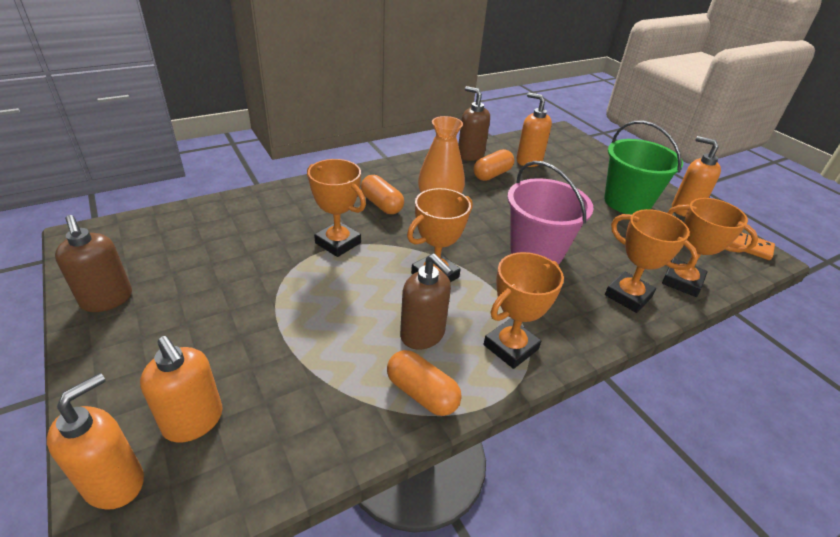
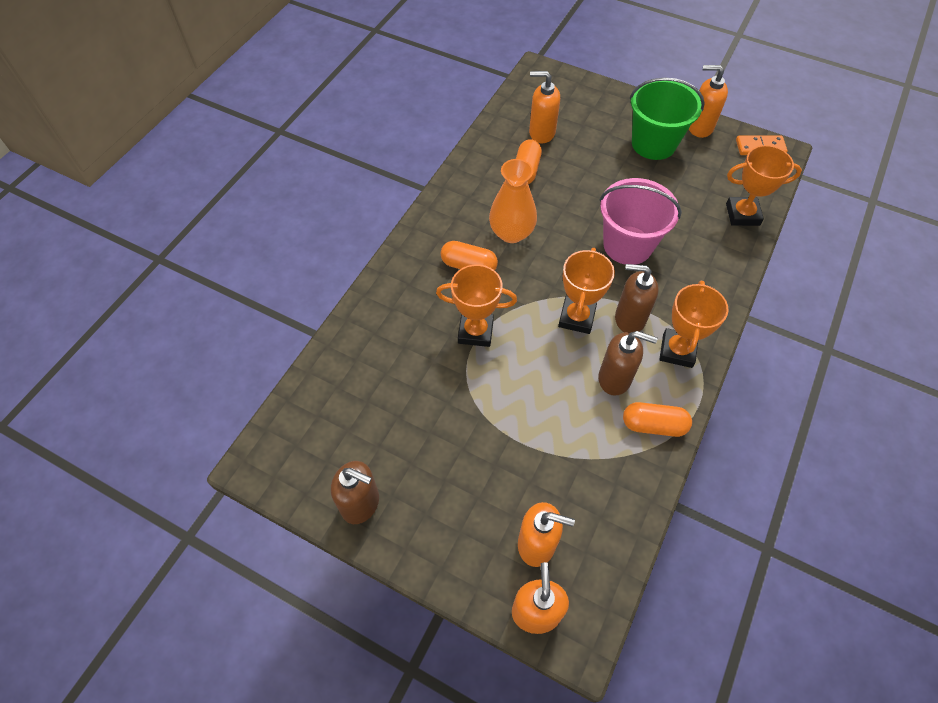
camera: 30 degrees left, 20 degrees up
(470, 155) = (486, 153): brown soap dispenser -> brown soap dispenser (629, 318)
(628, 296) = (717, 252): orange trophy -> none

